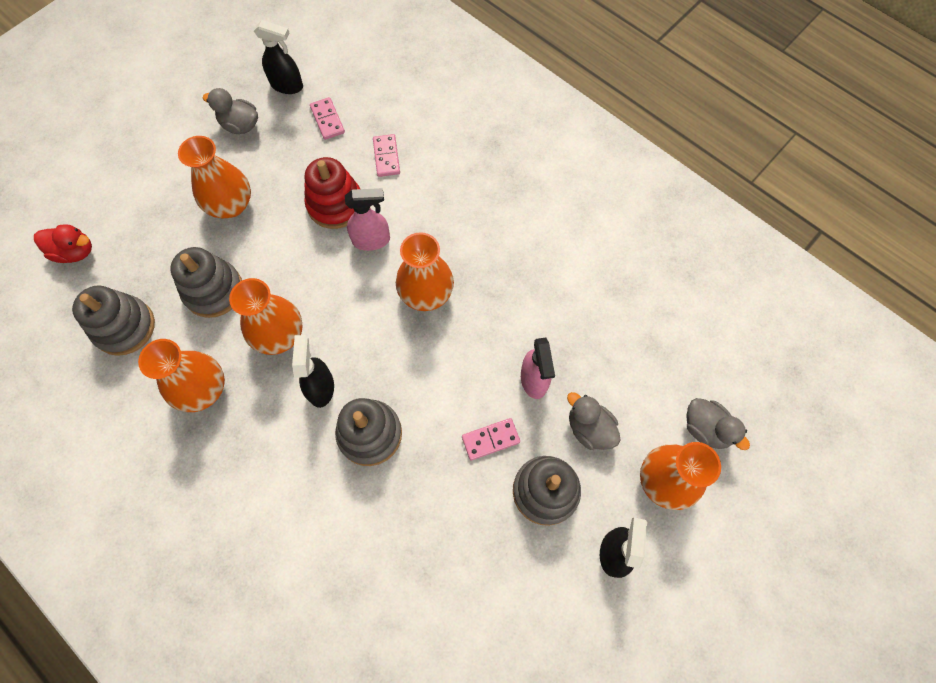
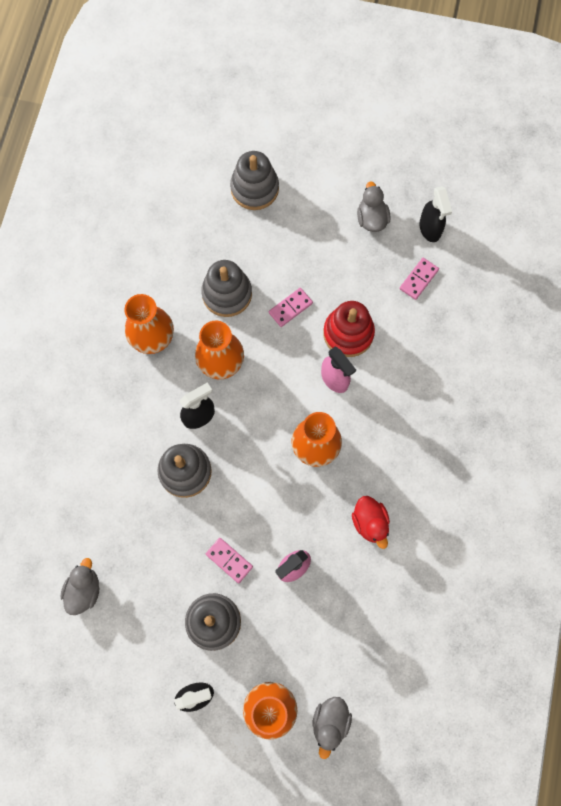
camera: 60 degrees right, 5 degrees up
(75, 252) = (199, 181): red duck -> red duck (370, 523)
(124, 327) = (165, 254): grey stacking toy -> grey stacking toy (254, 188)
(231, 205) = (300, 259): orange vase -> none
(386, 157) = (414, 345): pink domino -> pink domino (290, 308)
(589, 428) = (279, 630): grey duck -> grey duck (84, 590)

